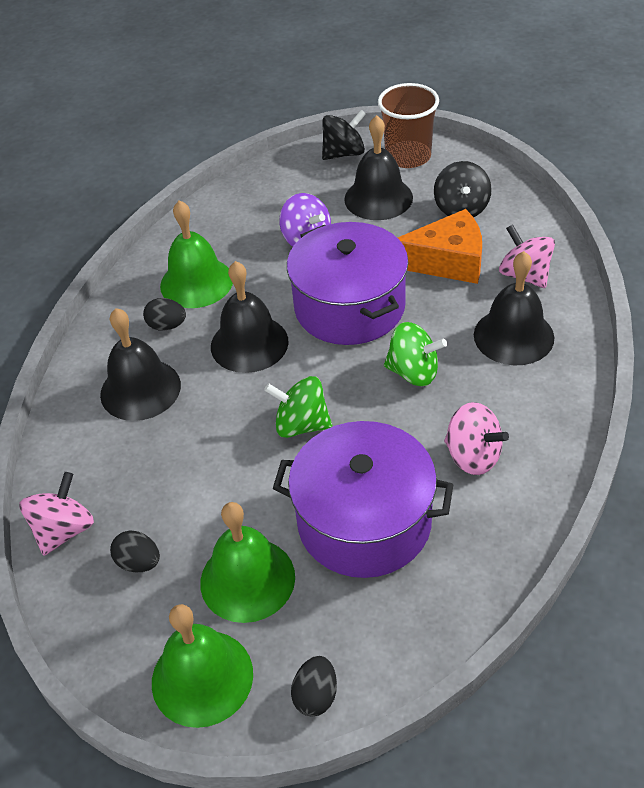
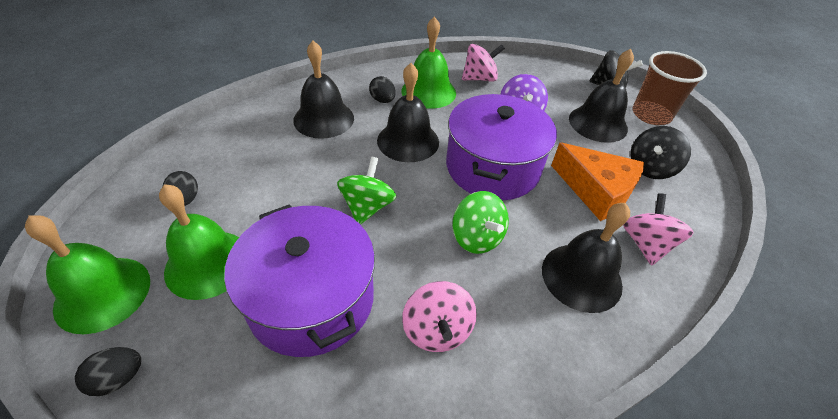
camera: 40 degrees right, 0 degrees up
(64, 530) = (188, 153): pink spinning top -> pink spinning top (479, 78)
(301, 425) = (367, 207): green spinning top -> green spinning top turned 45 degrees clockwise

